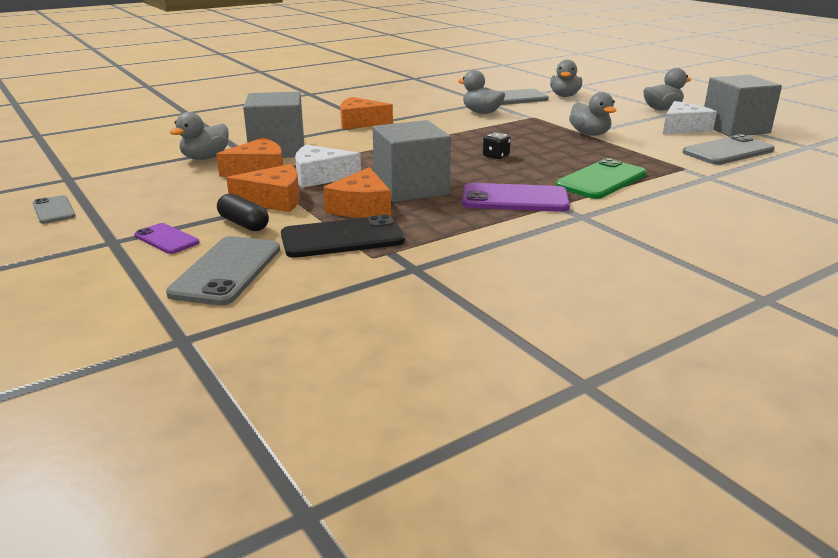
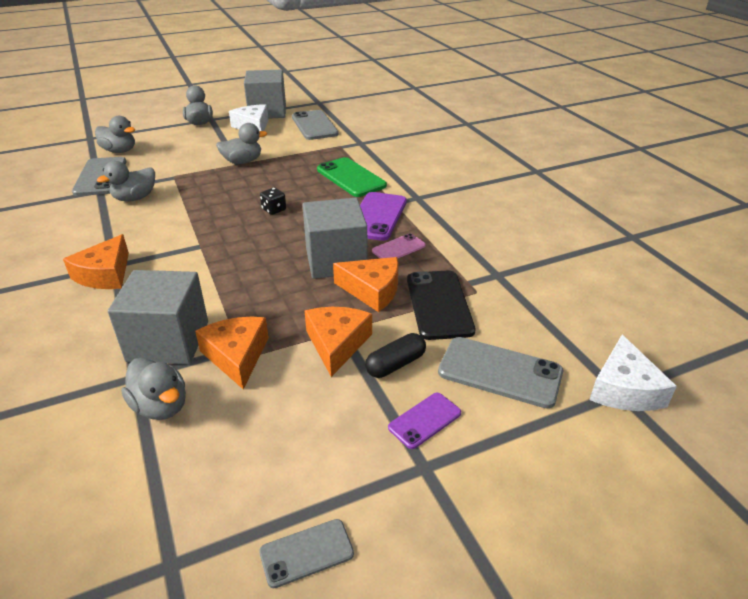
camera: 80 degrees left, 10 degrees up
(320, 176) = (280, 311): white cheese -> white cheese (624, 389)
(449, 213) = (398, 248): none -> pink phone

